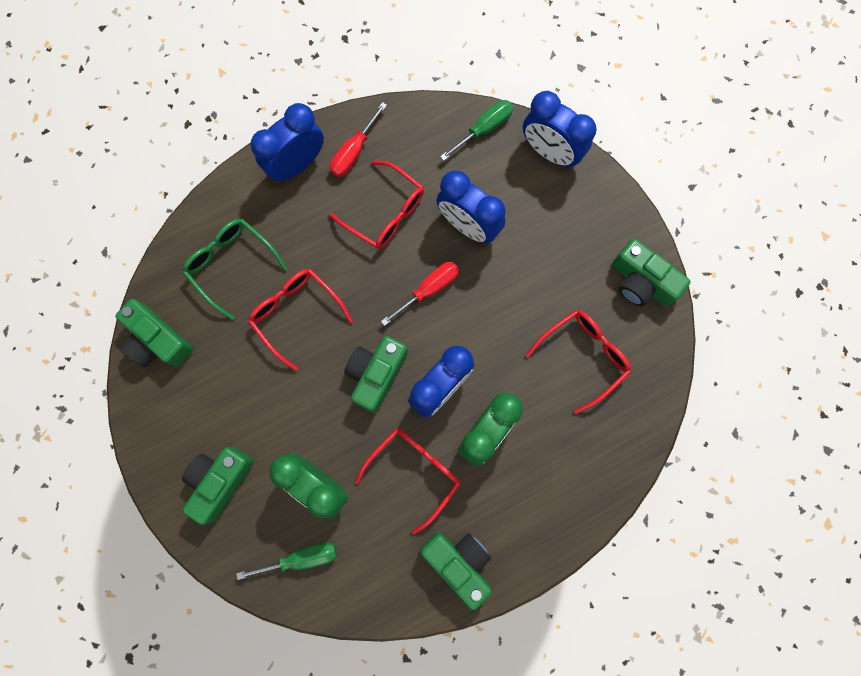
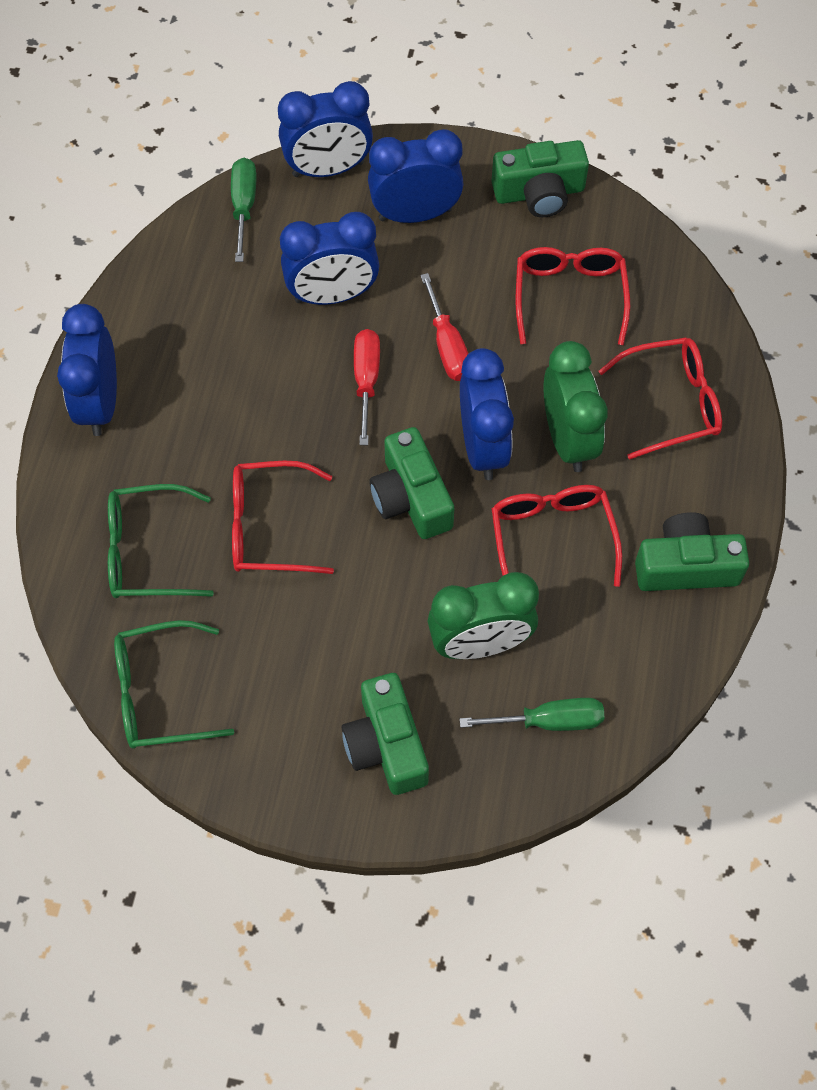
camera: 50 degrees left, 15 degrees down
(158, 340) = (159, 693): green camera -> green glasses
(301, 558) = (549, 721): green screwdriver -> green screwdriver turned 60 degrees clockwise
(354, 151) = (143, 339): red screwdriver -> red screwdriver (447, 346)
(385, 213) = (241, 360): red glasses -> red glasses (671, 403)
(562, 224) = (415, 214): none -> blue clock

